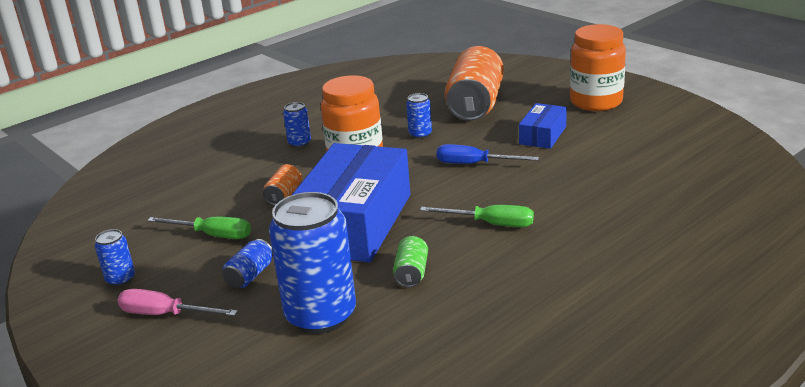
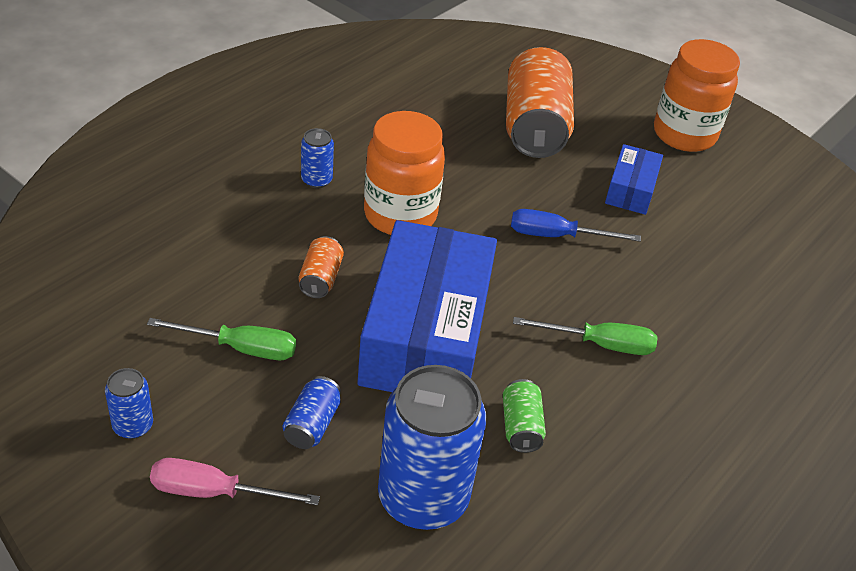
camera: 15 degrees left, 15 degrees up
(420, 134) = (475, 176): blue can -> none

